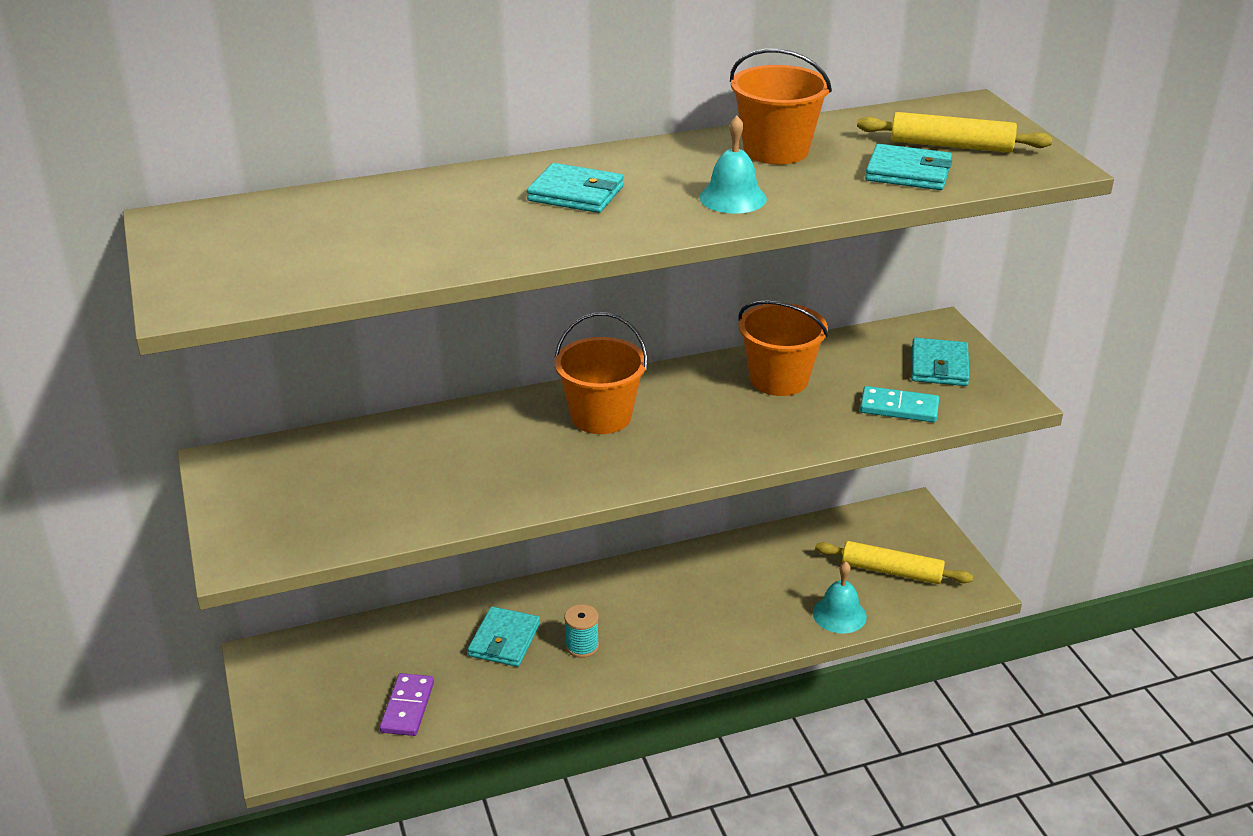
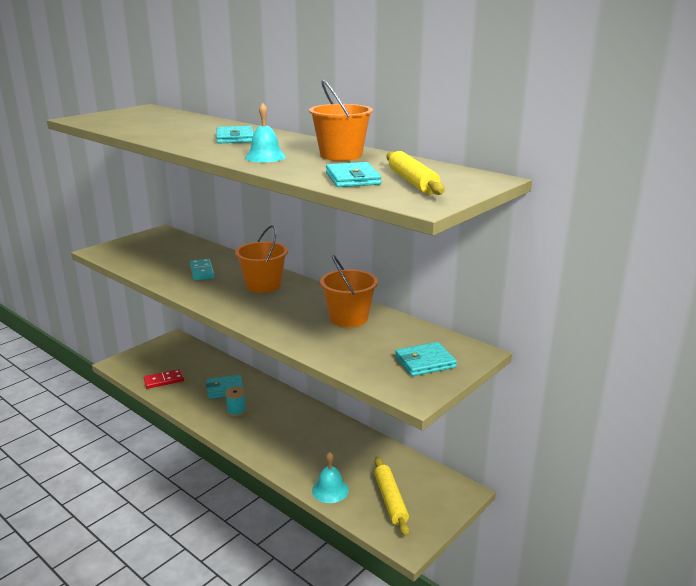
camera: 60 degrees right, 10 degrees down
(408, 707) = (164, 380): purple domino -> red domino
(899, 408) = (358, 359): turquoise domino -> turquoise domino (202, 271)

